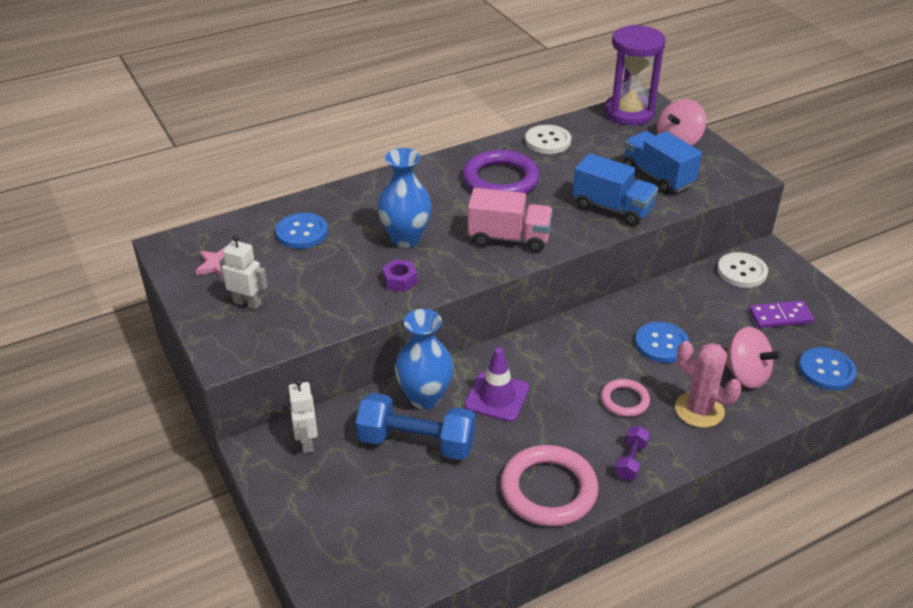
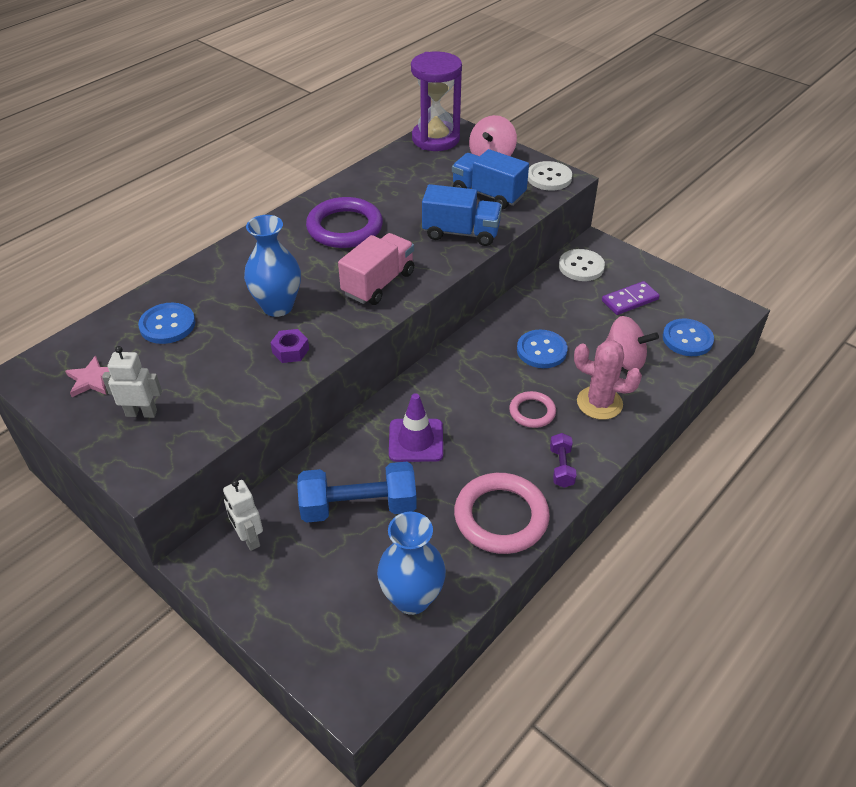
camera: 20 degrees left, 5 degrees up
(425, 397) = (348, 459): blue vase -> blue vase (412, 598)
(509, 238) = (378, 283): pink truck -> pink truck turned 45 degrees counterclockwise
(548, 141) = (373, 180): white button -> white button (549, 178)

